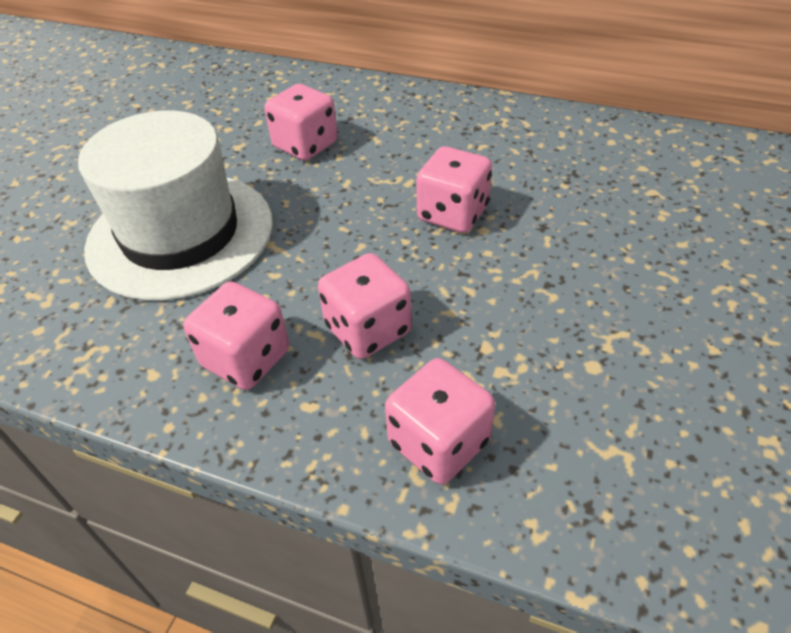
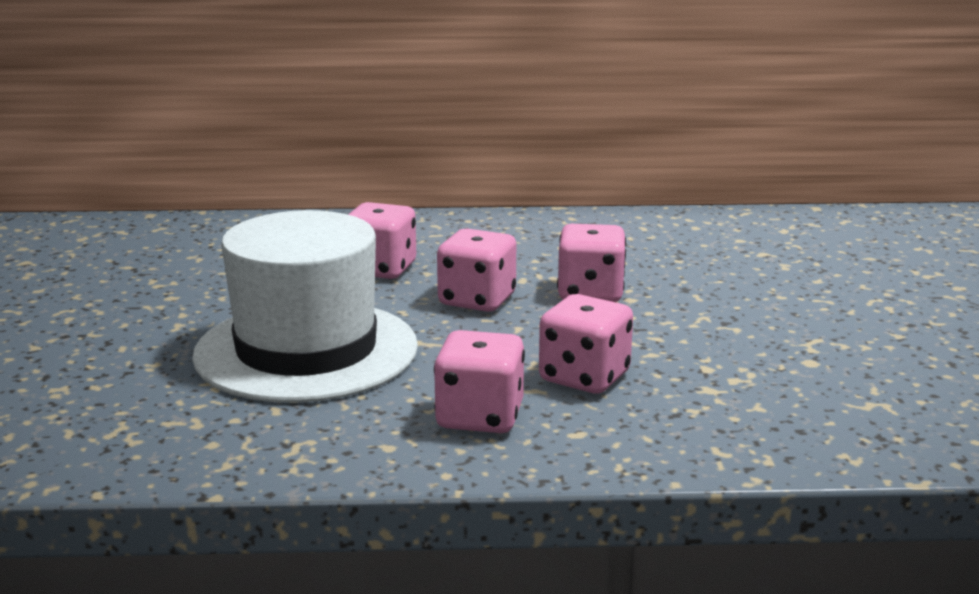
camera: 25 degrees left, 25 degrees down
(439, 442) = (722, 429): pink dice -> pink dice (477, 300)

